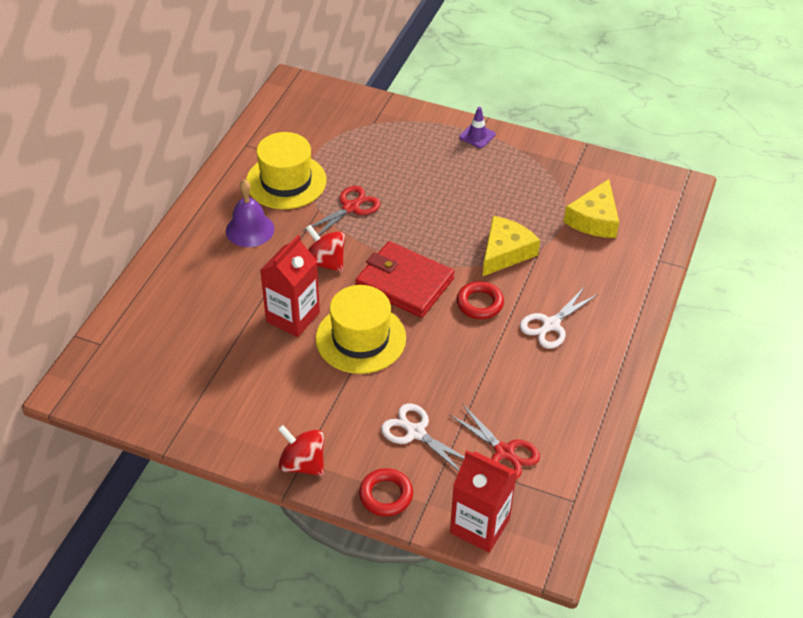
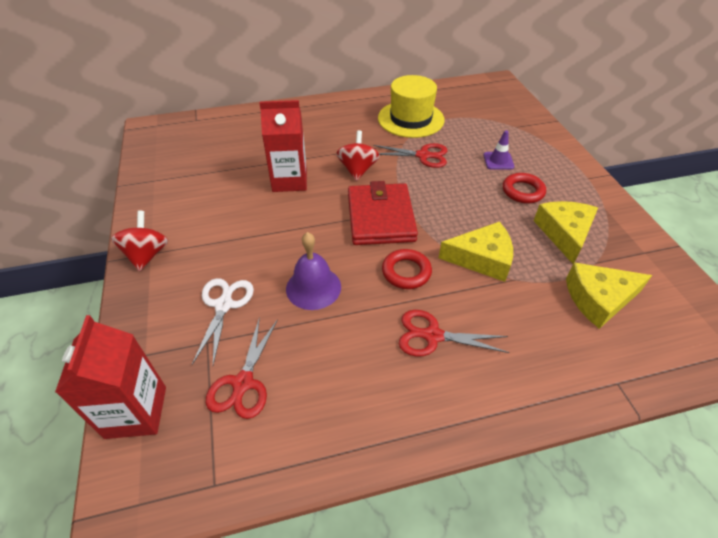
camera: 55 degrees right, 0 degrees up
(250, 229) = (350, 126): purple bell -> purple bell (313, 287)
(360, 338) = (300, 223): yellow hat -> none
(386, 495) = (140, 321): red ring -> red ring (523, 191)
(477, 136) = (582, 178): purple traffic cone -> purple traffic cone (498, 161)
(523, 190) = (564, 233): none -> yellow cheese
(551, 325) = (433, 336): white scissors -> red scissors

